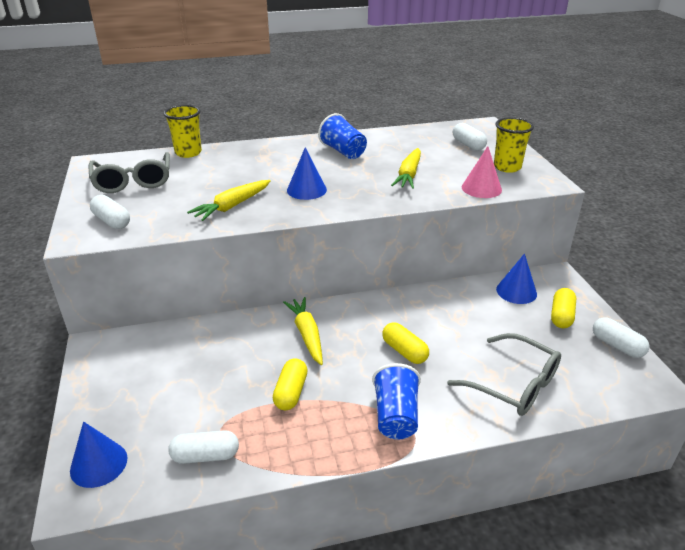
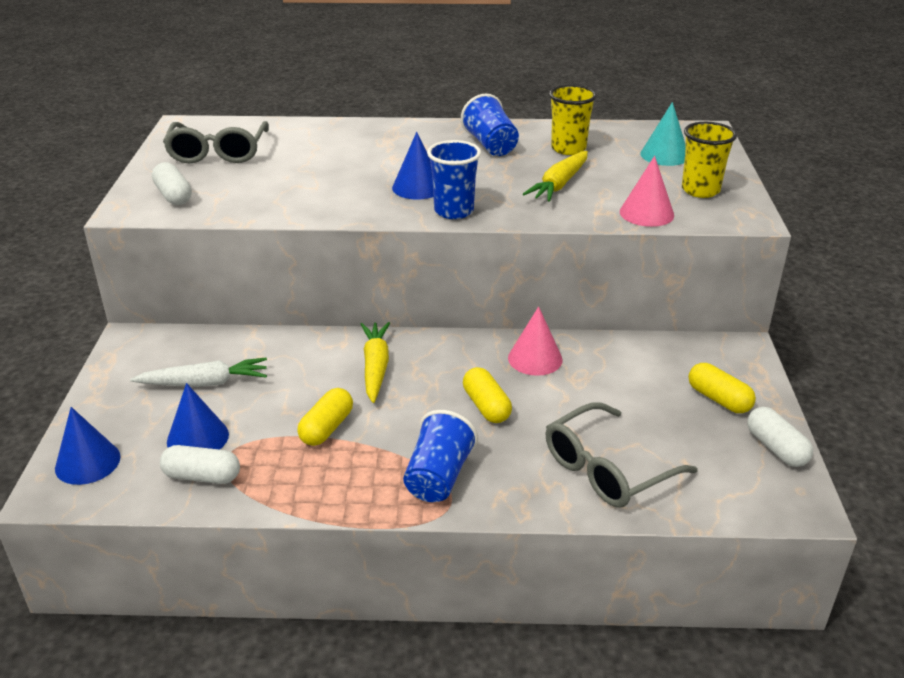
camera: 15 degrees right, 0 degrees up
(174, 372) = (205, 383): none -> white carrot
(188, 153) = (298, 125): yellow cup -> yellow cup (568, 148)
(232, 206) = (317, 196): yellow carrot -> none
(343, 205) = (454, 211): none -> blue cup
(421, 307) = (535, 358): none -> pink cone
(468, 145) = (664, 155): white capsule -> turquoise cone
(514, 385) = (607, 469): grey glasses -> grey glasses turned 90 degrees clockwise
(516, 291) = (673, 359): blue cone -> blue cone (197, 438)
(561, 316) = (718, 399): yellow capsule -> yellow capsule turned 75 degrees counterclockwise

